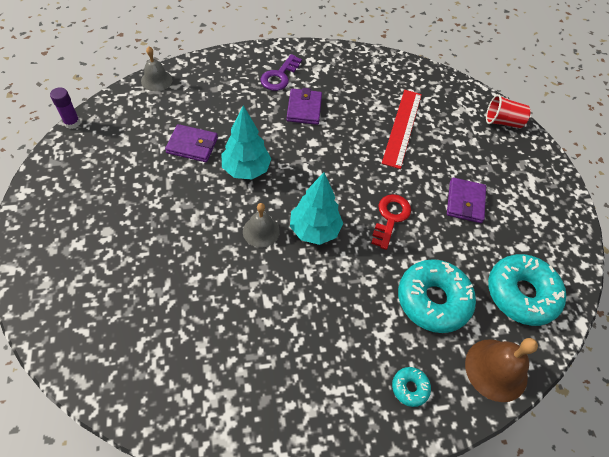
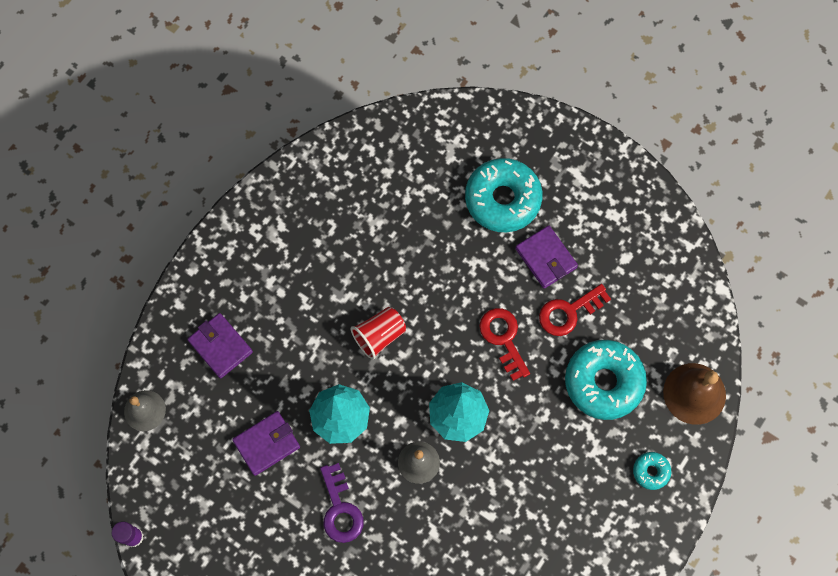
camera: 40 degrees left, 15 degrees up
(279, 76) = (250, 282): purple key -> purple key (340, 509)
(304, 108) = (315, 297): purple wallet -> purple wallet (220, 346)
(402, 127) = (421, 227): red ruler -> none
(450, 241) = (569, 312): none -> red key
(502, 122) = (498, 126): red cup -> red cup (379, 336)
(521, 294) = (660, 307): turquoise donut -> turquoise donut (502, 199)

